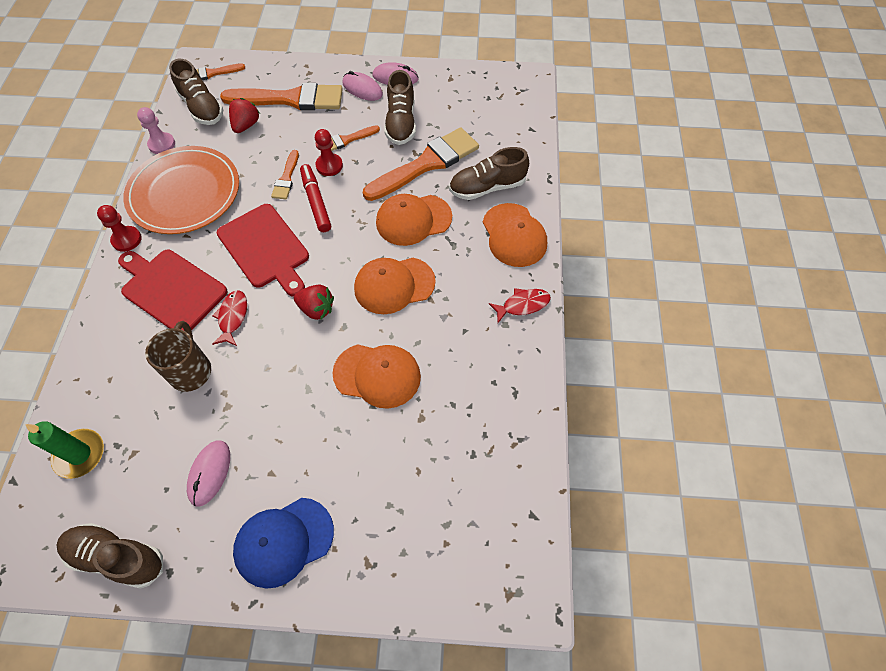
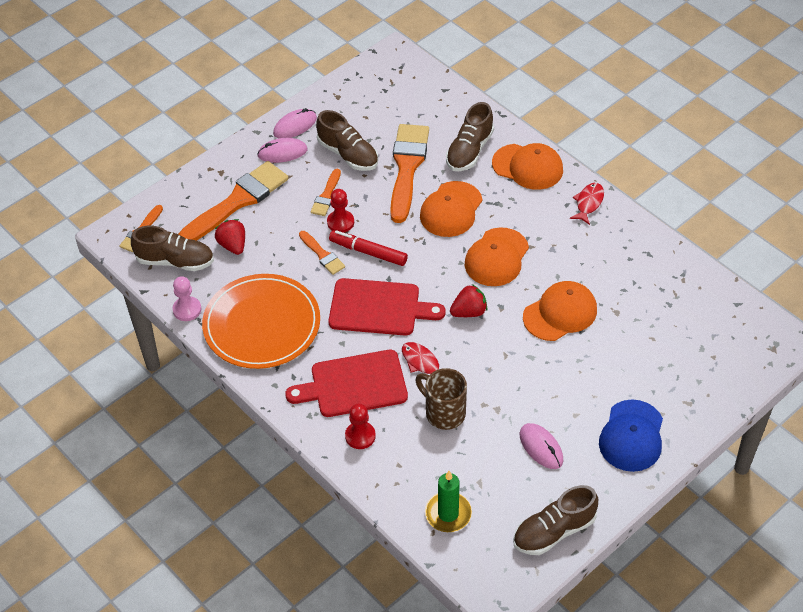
camera: 45 degrees left, 10 degrees down
(126, 239) = (269, 386): red pawn -> red pawn (360, 436)

